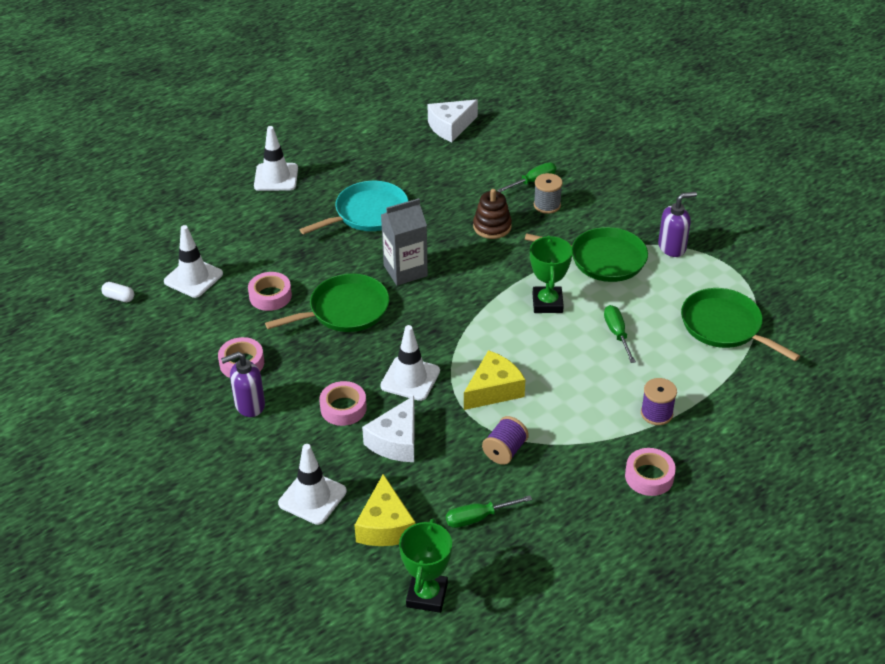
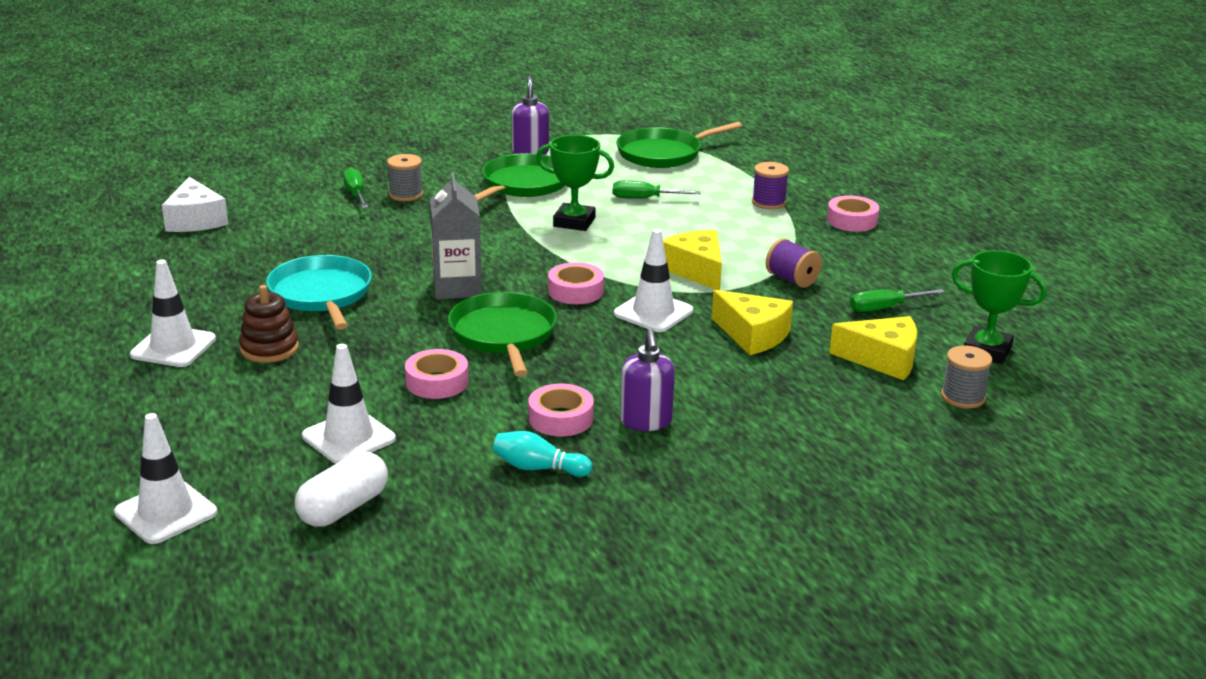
camera: 75 degrees left, 15 degrees down
(119, 297) = (343, 508): white capsule -> white capsule, size x1.80
(179, 366) = (538, 468): none -> turquoise bowling pin
(312, 497) = (826, 398): white traffic cone -> white traffic cone (166, 512)
(340, 583) = (963, 397): none -> grey spool
(343, 408) = (683, 359): pink tape -> pink tape (575, 291)
(396, 441) = (753, 335): white cheese -> yellow cheese
(477, 518) = (884, 308): green screwdriver -> green screwdriver turned 75 degrees clockwise
(492, 227) = (418, 228): brown stacking toy -> brown stacking toy (269, 349)

